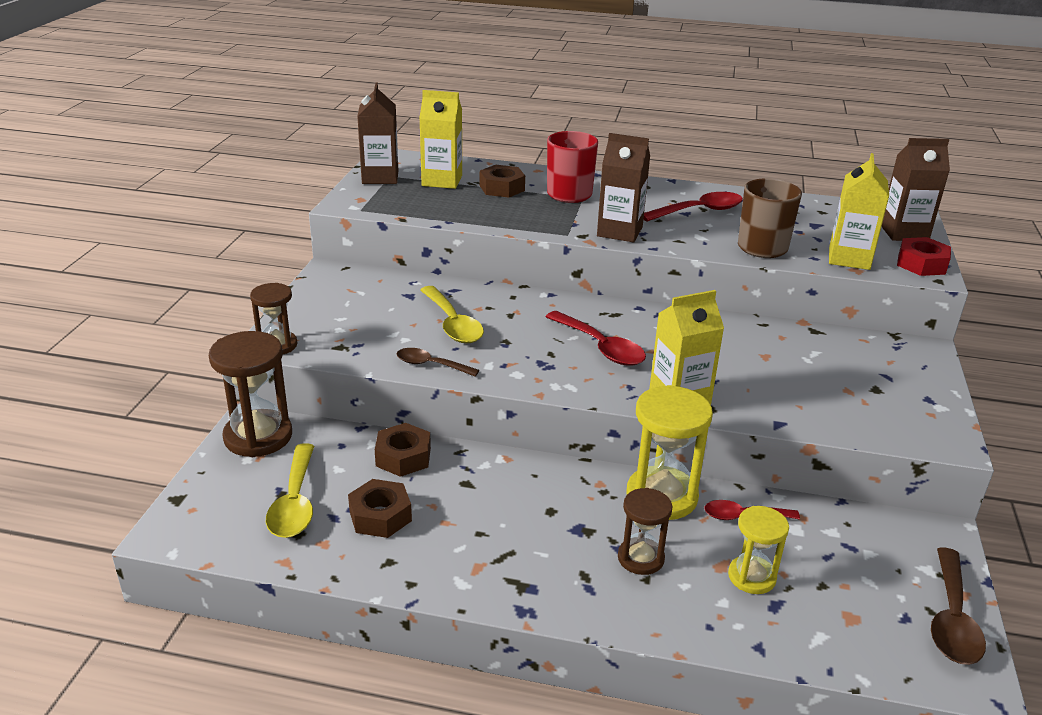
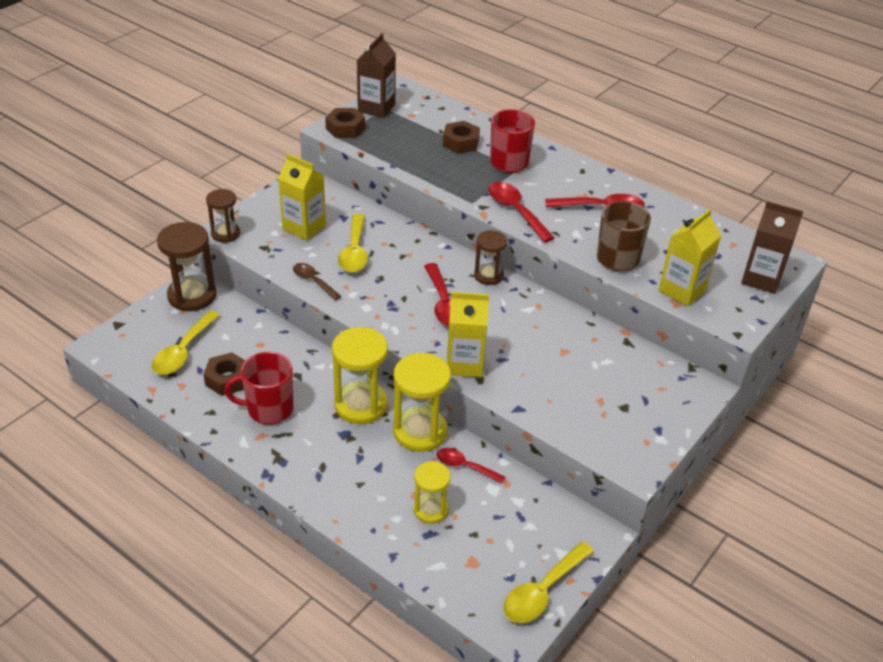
camera: 25 degrees right, 10 degrees up
(403, 457) = (271, 342): brown nut -> brown nut (345, 128)
(442, 181) = (420, 123): yellow carton -> yellow carton (304, 227)
(462, 533) = (269, 409): none -> red mug
(569, 491) = (361, 405): none -> yellow hourglass
(619, 231) = (515, 211): brown carton -> red spoon
(640, 558) = (368, 469): brown hourglass -> brown hourglass (488, 275)
(921, 264) = (740, 314): red nut -> none
(952, 619) = (542, 591): brown spoon -> yellow spoon

